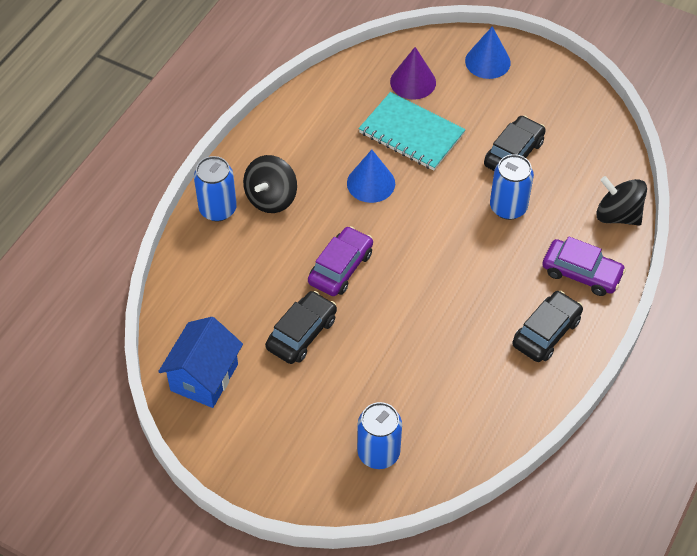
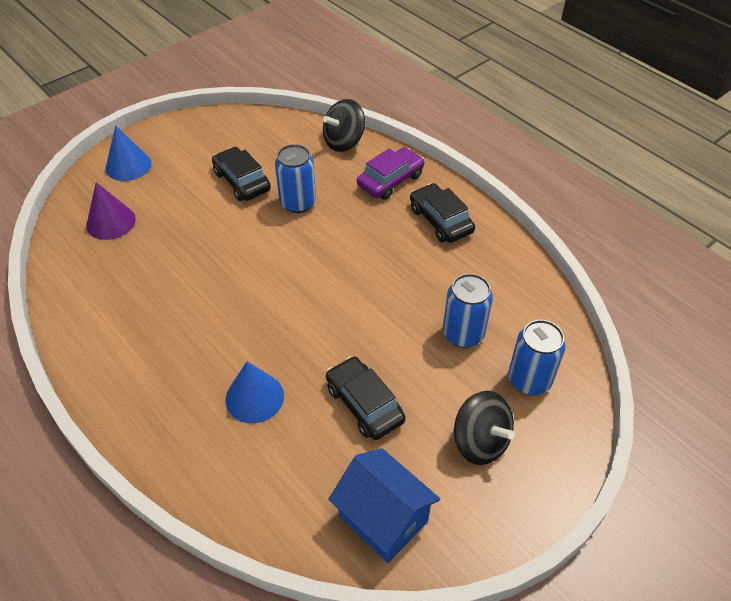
camera: 70 degrees left, 5 degrees down
(218, 209) = (158, 438): blue can -> blue can (463, 334)
(271, 198) = (175, 381): black spinning top -> black spinning top (480, 441)
(340, 268) = (299, 346): purple car -> none
(371, 183) = (210, 290): blue cone -> blue cone (254, 397)
(411, 133) = (171, 242): turquoise notebook -> none

